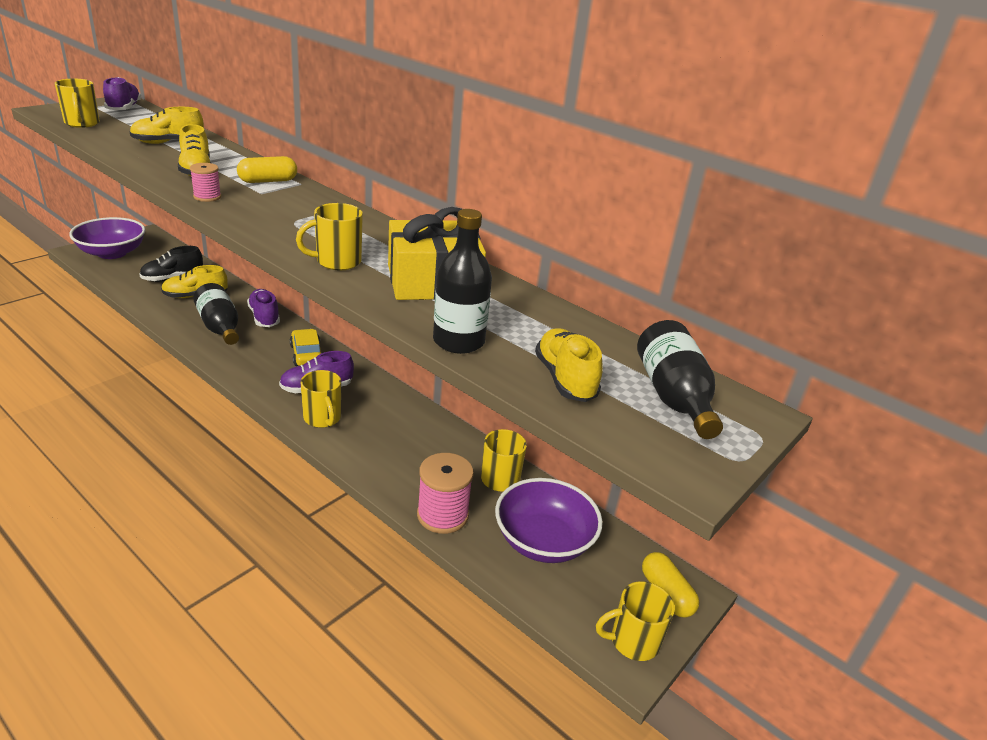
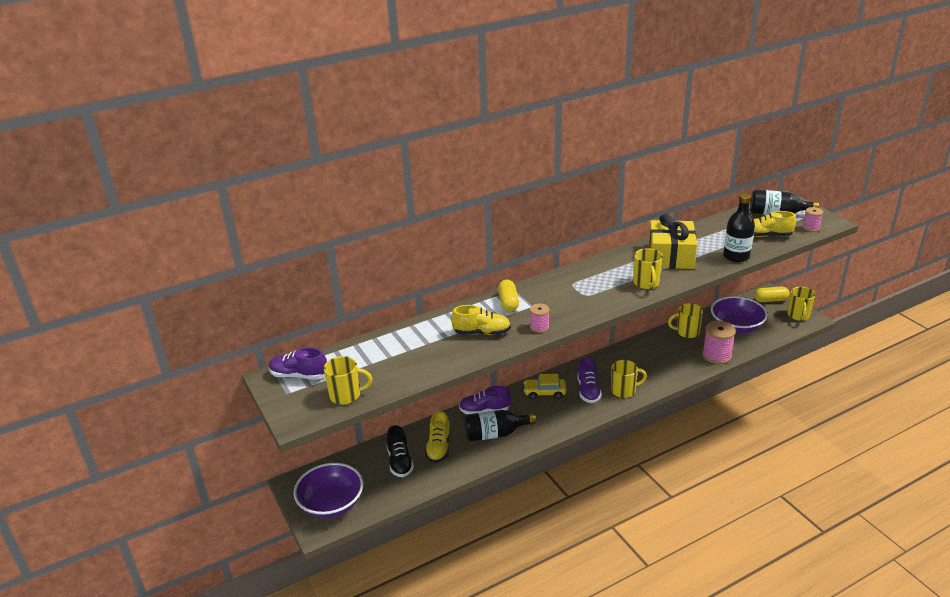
camera: 65 degrees left, 0 degrees up
(168, 143) = (411, 347): yellow shoe -> none
(640, 441) = (811, 228): none -> pink spool

